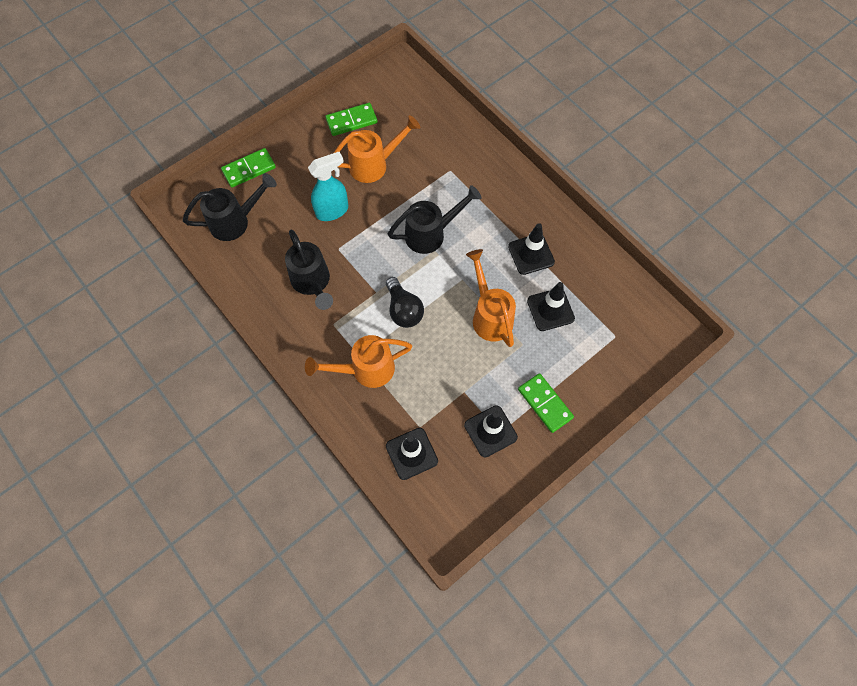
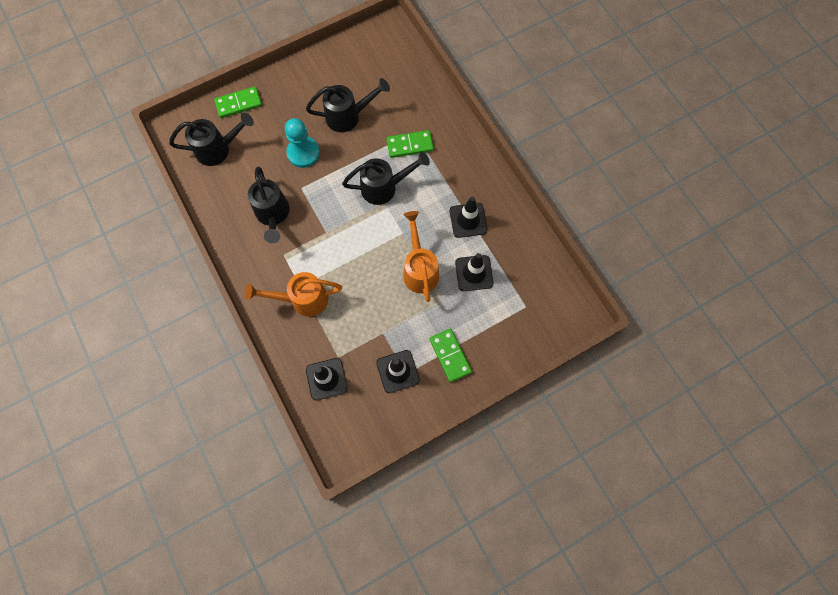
camera: 10 degrees right, 5 degrees up
(332, 211) = (303, 153): turquoise spray bottle -> turquoise pawn
(351, 121) = (336, 72): green domino -> green domino (410, 145)
(374, 164) = (348, 116): orange watering can -> black watering can
(403, 310) = (346, 252): black light bulb -> none

